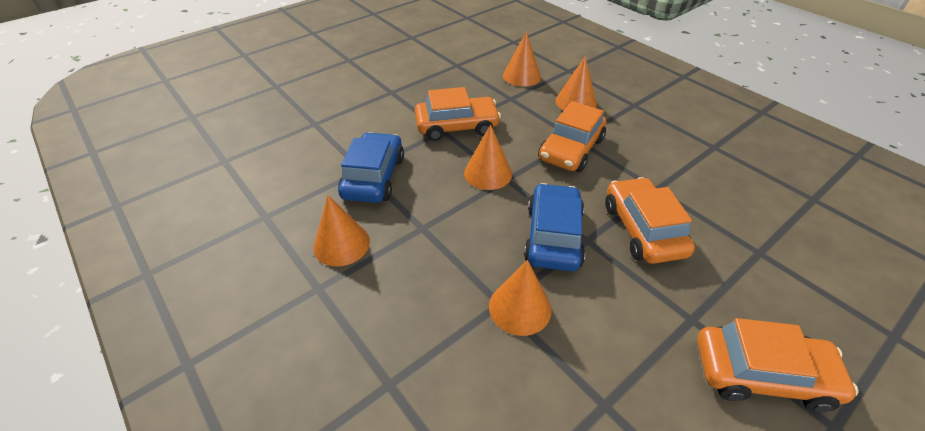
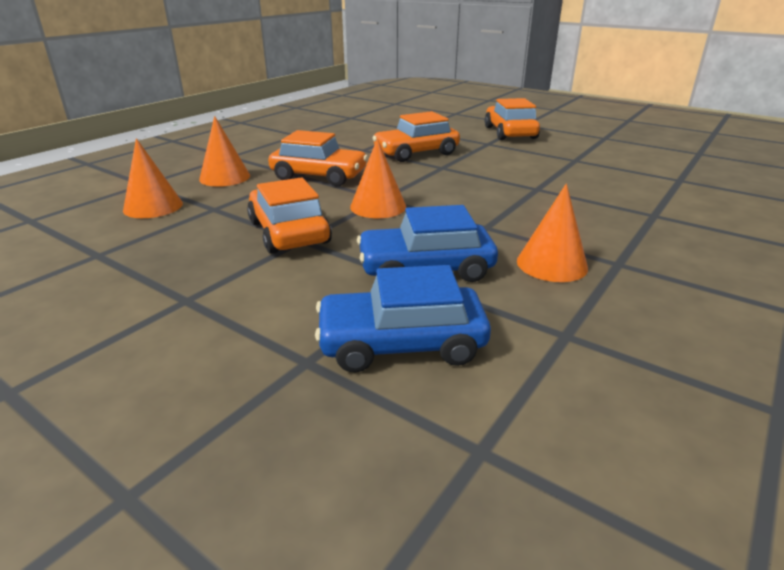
camera: 105 degrees left, 15 degrees down
(520, 307) = (533, 182): orange cone -> none
(553, 236) = (448, 177): blue car -> blue car (401, 343)

